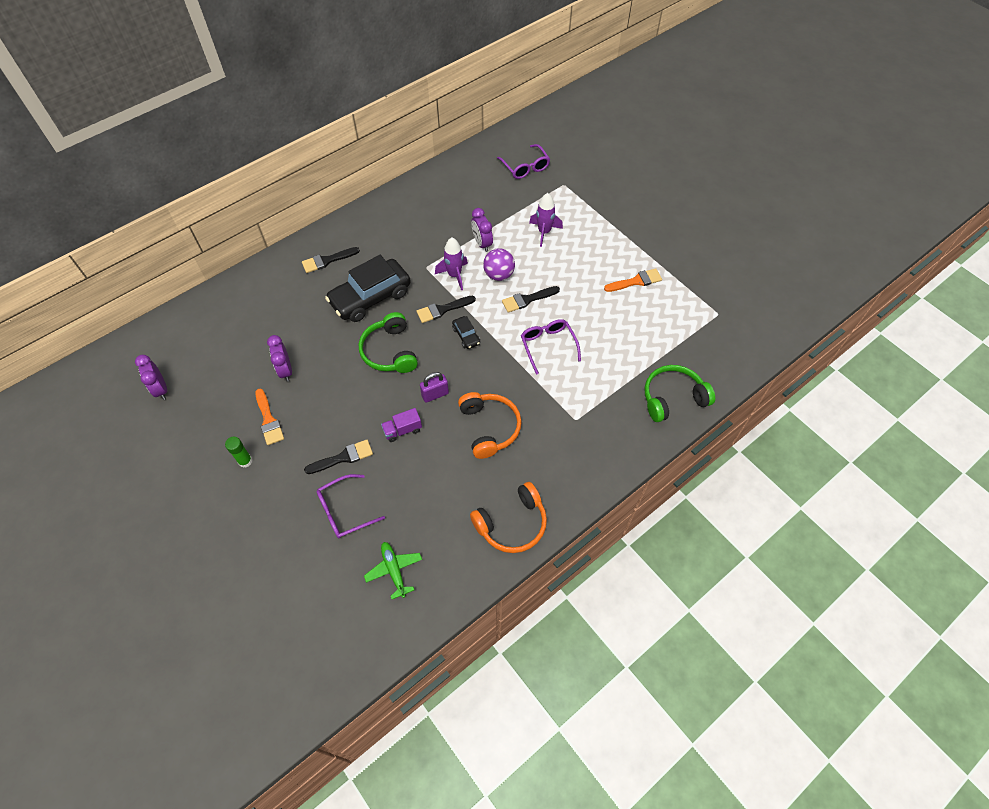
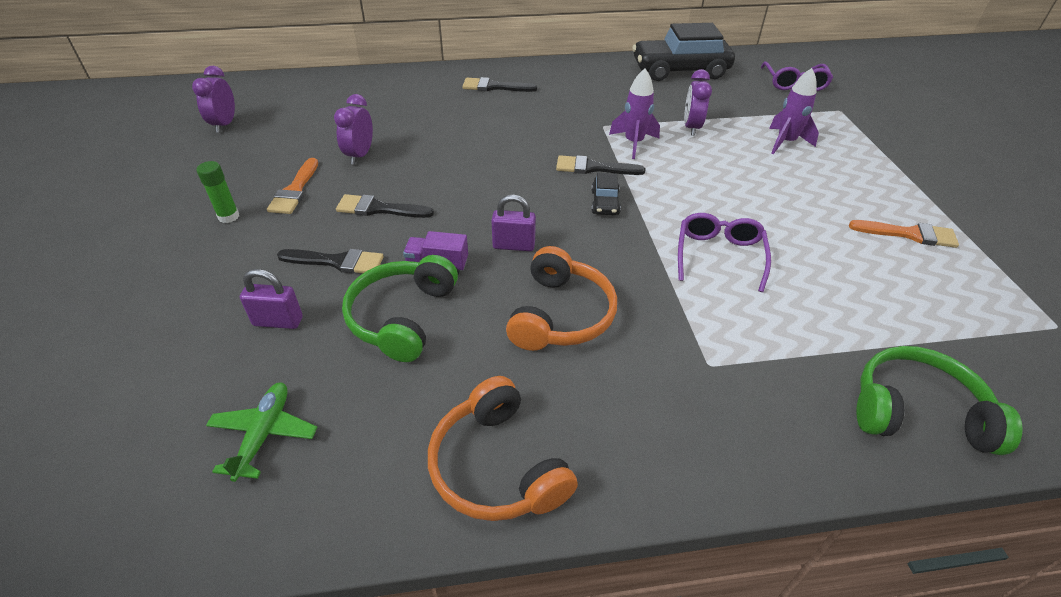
camera: 30 degrees right, 15 degrees down
(344, 511) = (278, 321): purple glasses -> purple padlock
(370, 297) = (514, 129): black car -> black car (680, 70)
(390, 351) = (494, 182): green headphones -> green headphones (402, 317)
(499, 275) = (694, 161): purple ball -> none
(512, 523) = (497, 466): orange headphones -> orange headphones turned 60 degrees clockwise
(527, 299) = (719, 197): black brush -> black brush (379, 209)

